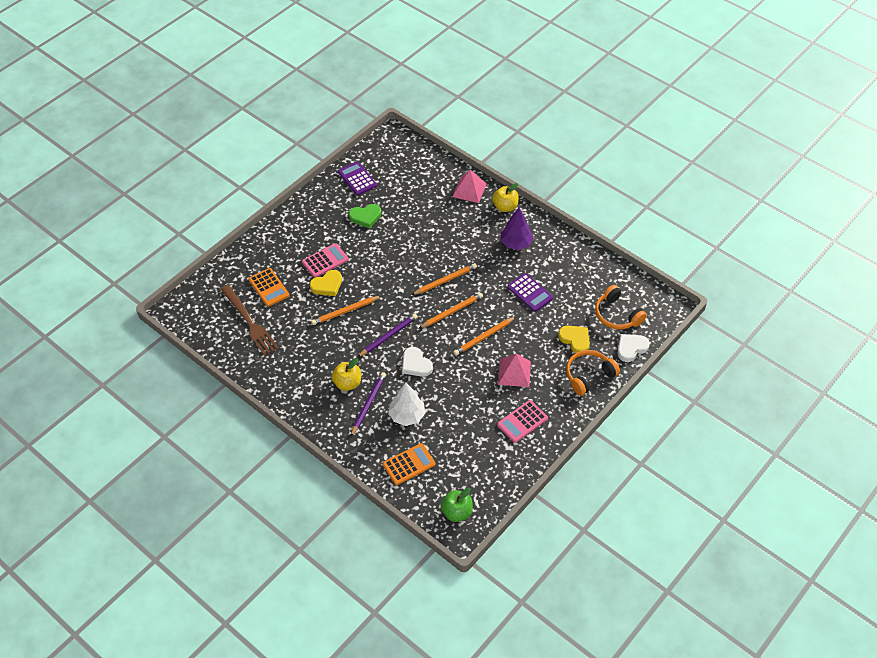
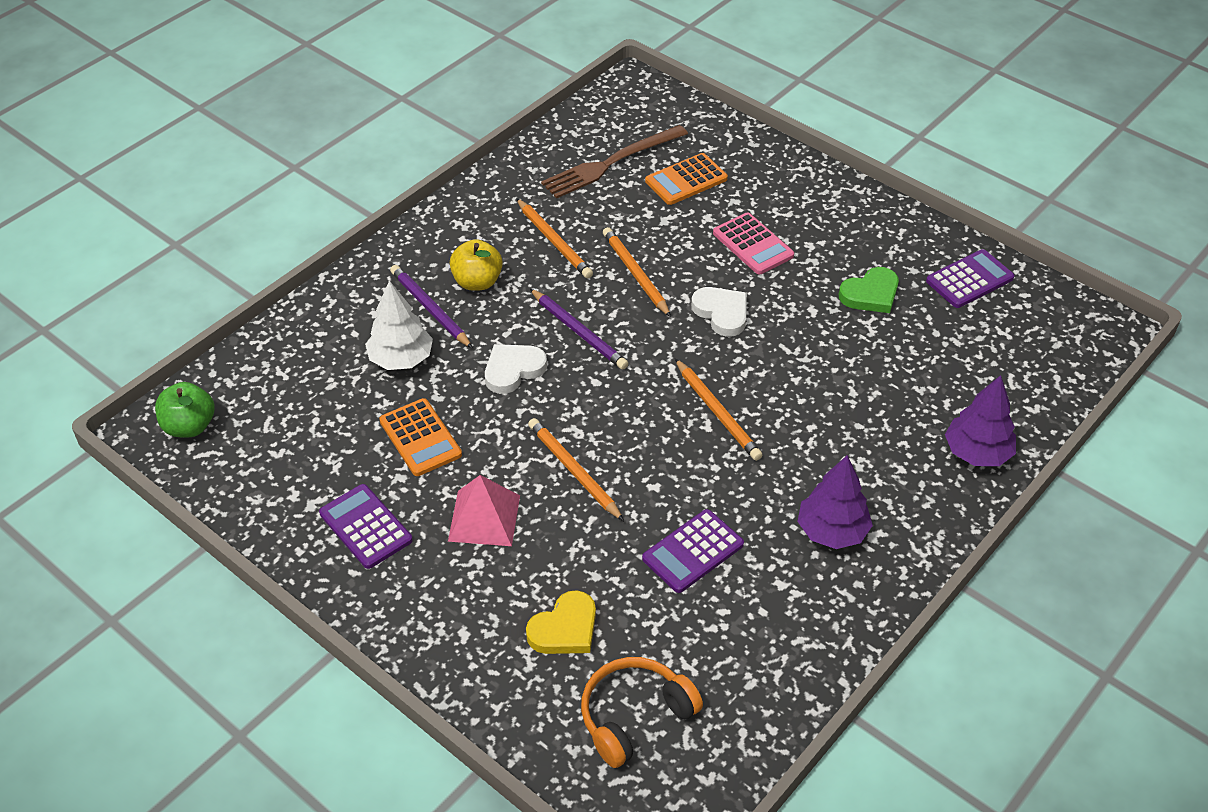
camera: 90 degrees right, 5 degrees down
(327, 285) = (696, 249): yellow heart -> none
(365, 217) = (870, 294): green heart -> green heart turned 105 degrees counterclockwise
(368, 404) = (430, 309): purple pencil -> purple pencil turned 150 degrees counterclockwise
(409, 464) = (299, 363): orange calculator -> orange calculator (420, 438)
(452, 312) = (638, 422): orange pencil -> orange pencil (554, 241)
(469, 190) = (977, 453): pink pyramid -> purple tree
(505, 207) = (938, 515): yellow apple -> none
(522, 422) = (366, 527): pink calculator -> purple calculator
(589, 375) = (468, 648): orange headphones -> none
(631, 348) = (538, 738): white heart -> white heart (721, 313)

